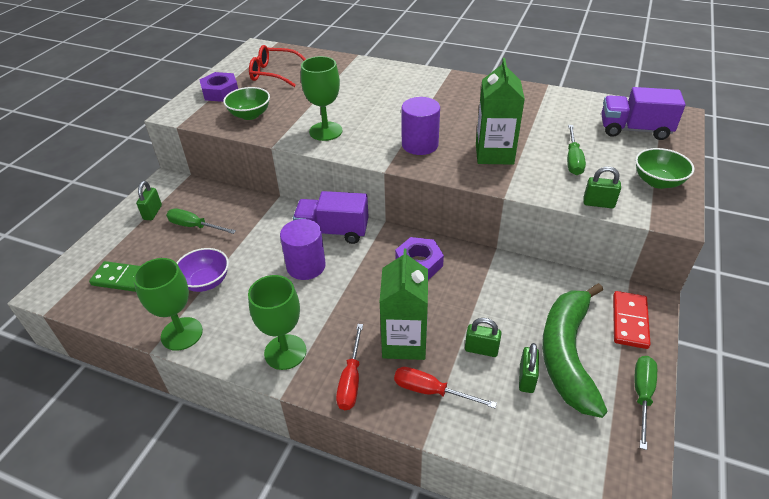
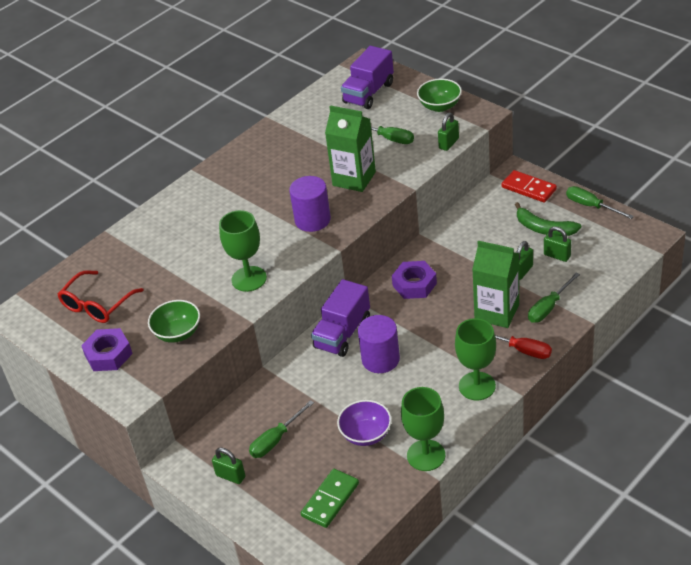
camera: 65 degrees left, 0 degrees up
(431, 391) = (548, 307): red screwdriver -> green screwdriver
(567, 354) = (544, 228): green banana -> green banana, size x0.60

